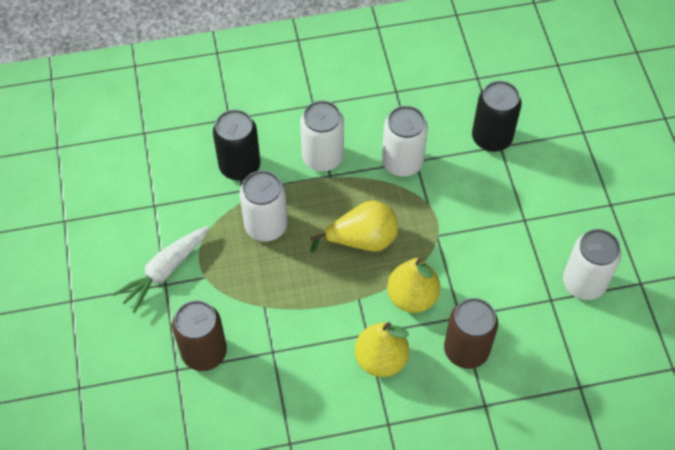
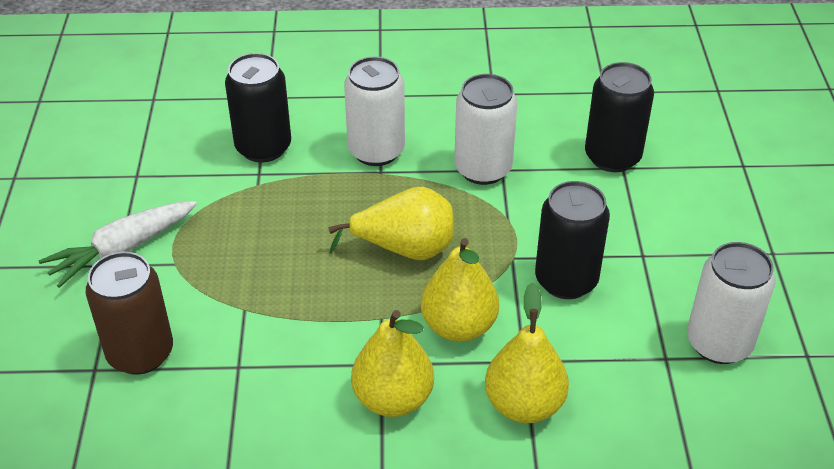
camera: 10 degrees right, 15 degrees down
(266, 226) = (277, 216): white can -> none
(466, 350) = (524, 405): brown can -> yellow pear
(476, 249) = (566, 280): none -> black can

